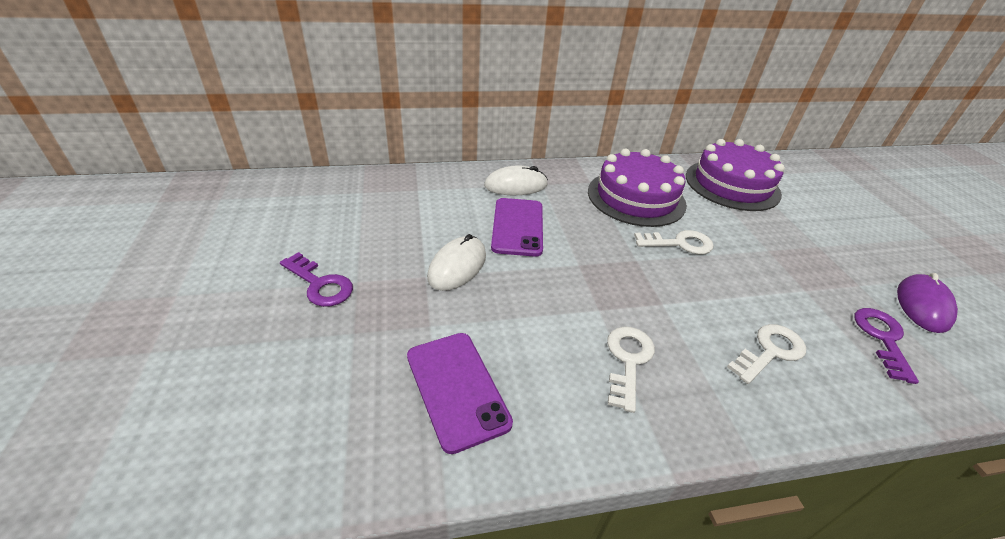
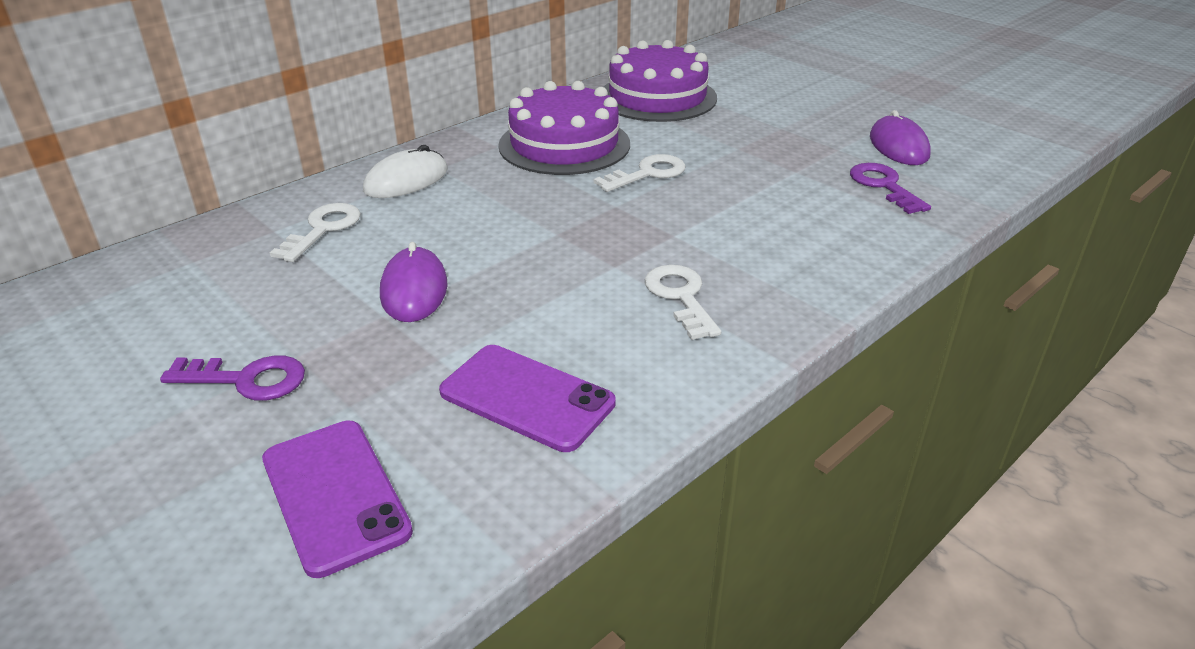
camera: 30 degrees left, 5 degrees down
(457, 266) = (414, 289): white mouse -> purple mouse
(517, 227) = (451, 223): purple phone -> purple phone (335, 495)
(770, 351) = (801, 235): white key -> white key (323, 229)

